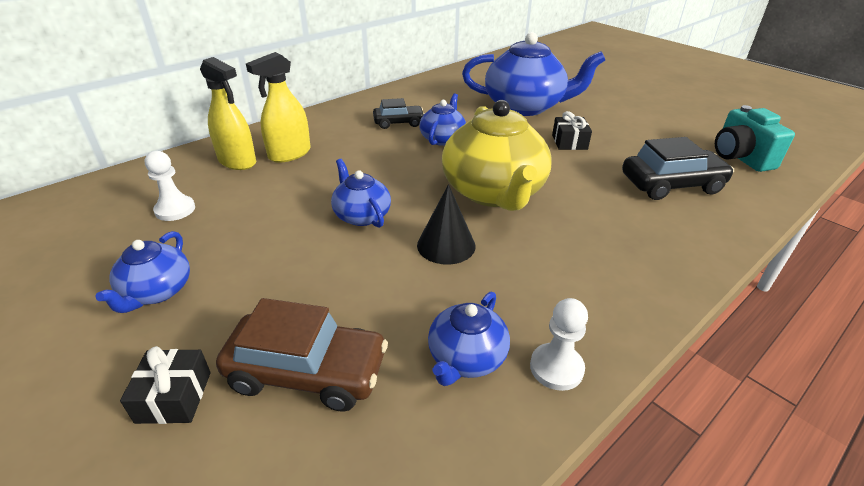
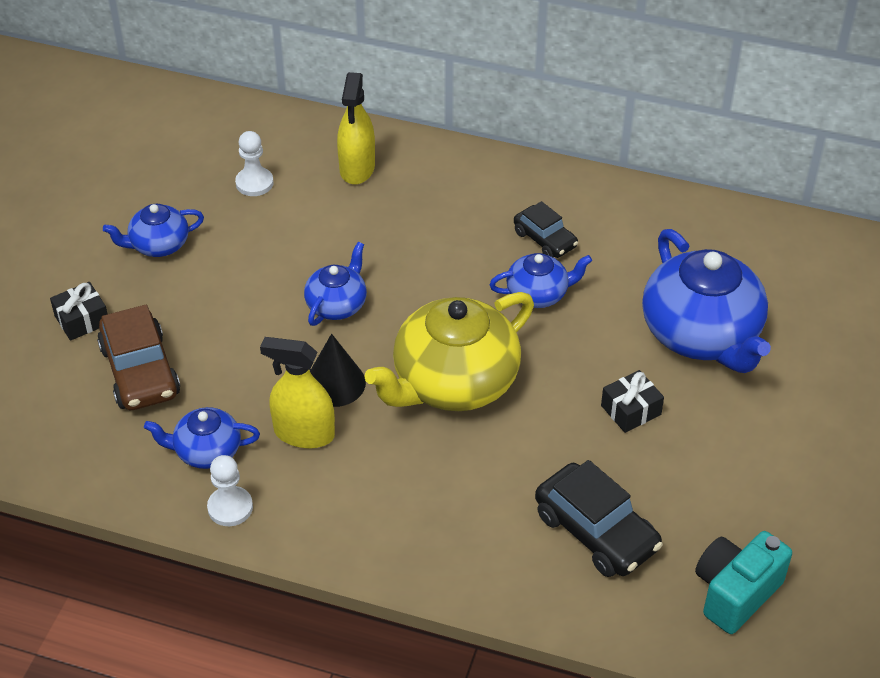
camera: 60 degrees right, 10 degrees up
(289, 154) = (401, 195): yellow spray bottle -> yellow spray bottle (304, 433)

